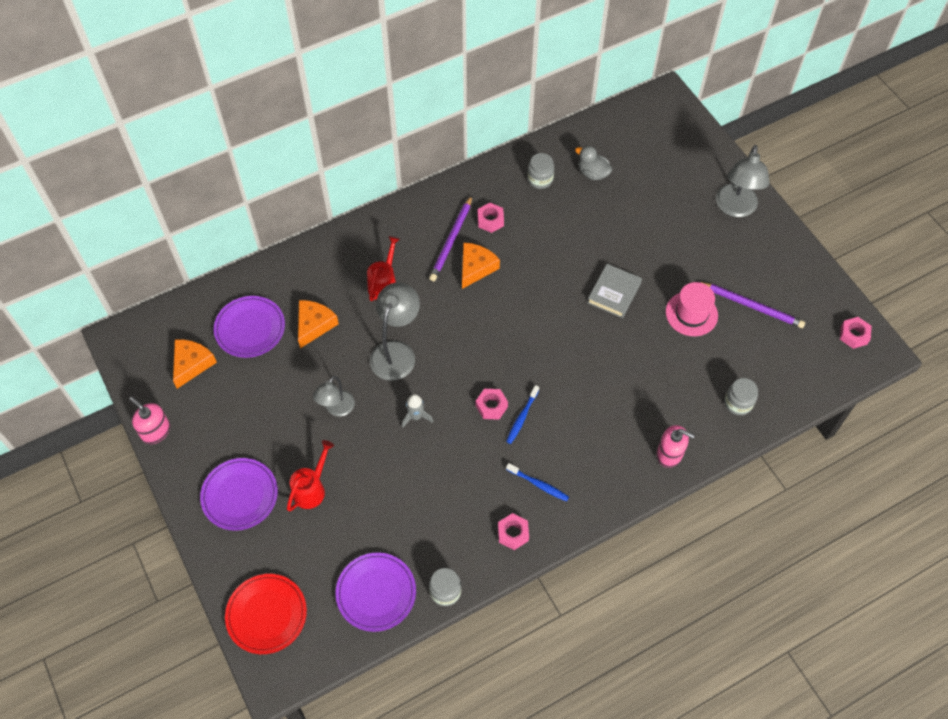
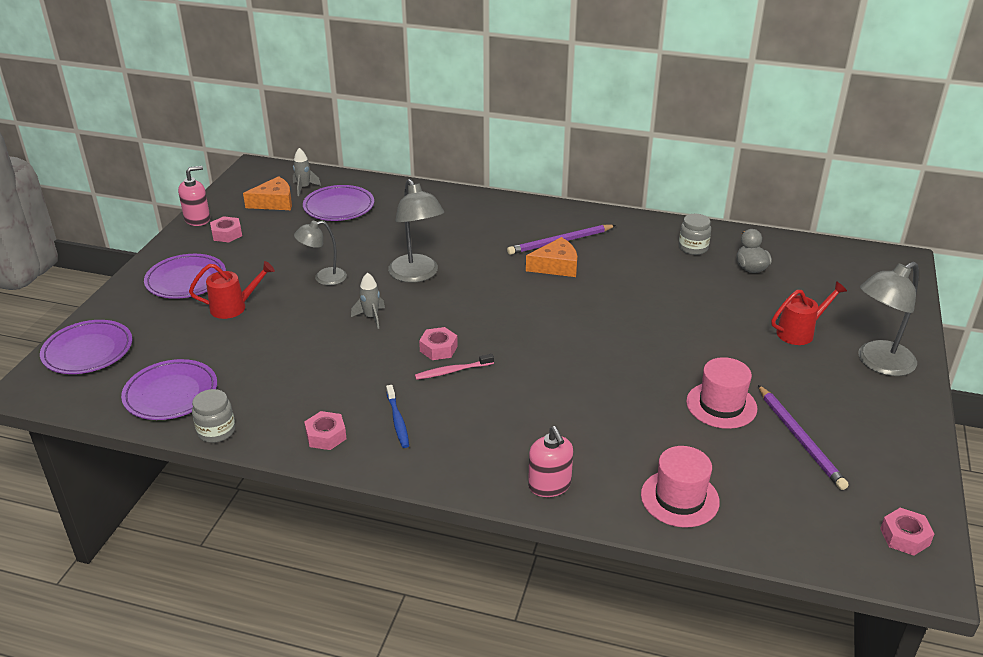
camera: 45 degrees right, 25 degrees down
(156, 431) = (197, 219): pink soap dispenser -> pink soap dispenser turned 60 degrees clockwise
(193, 329) = (304, 188): none -> grey rocket
(266, 615) = (88, 351): red plate -> purple plate
(314, 325) = (383, 229): orange cheese -> none
(384, 284) = (469, 236): red watering can -> red watering can (800, 332)
(396, 352) = (417, 275): grey lamp -> grey lamp turned 90 degrees clockwise
(490, 220) = (611, 248): pink nut -> pink nut (227, 234)
(522, 417) = (452, 371): blue toothbrush -> pink toothbrush
(614, 293) = (660, 347): grey book -> none
(738, 403) = (679, 498): grey jar -> pink hat

